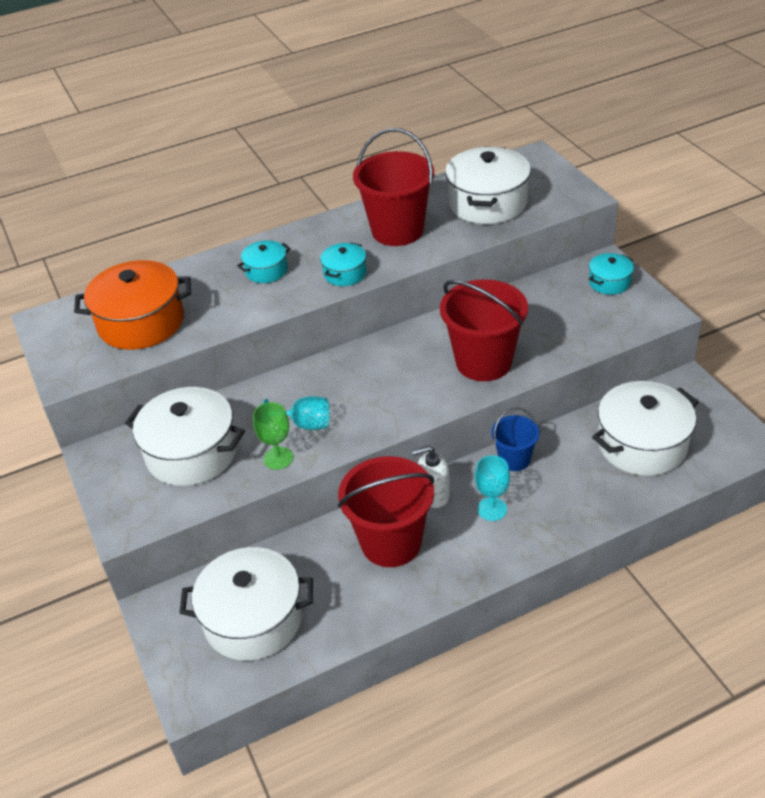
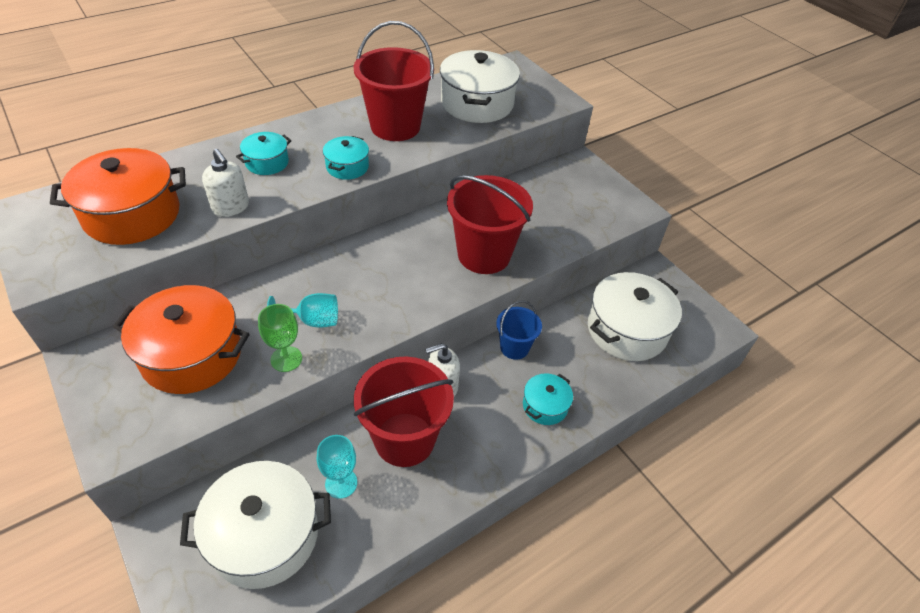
camera: 15 degrees left, 5 degrees up
(192, 453) = (192, 355): white pot -> orange pot
(231, 315) = (231, 207): none -> white soap dispenser
(492, 509) = (499, 399): turquoise goblet -> turquoise goblet (341, 483)
(609, 282) = (586, 180): turquoise pot -> turquoise pot (545, 406)

